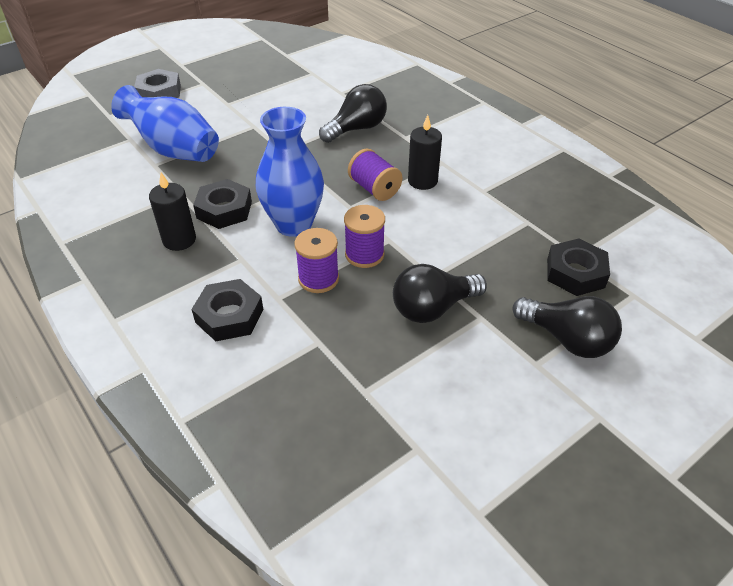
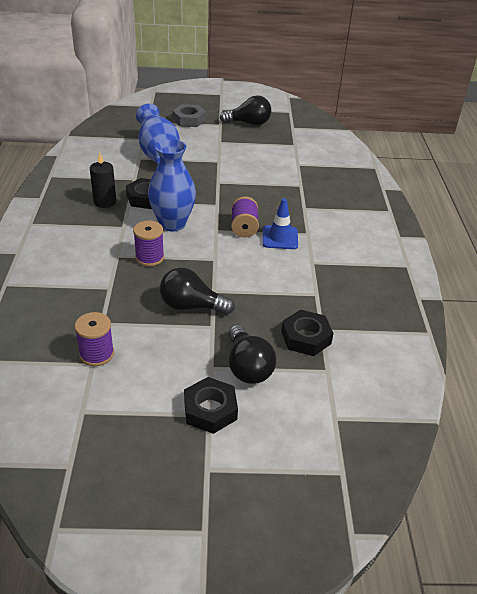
camera: 35 degrees right, 5 degrees down
(229, 316) = (83, 251): black nut -> black nut (210, 410)
(357, 129) = (279, 189): black light bulb -> black light bulb (249, 123)
(364, 254) = (190, 259): purple spool -> purple spool (97, 354)
(422, 181) = (280, 238): black candle -> blue traffic cone

